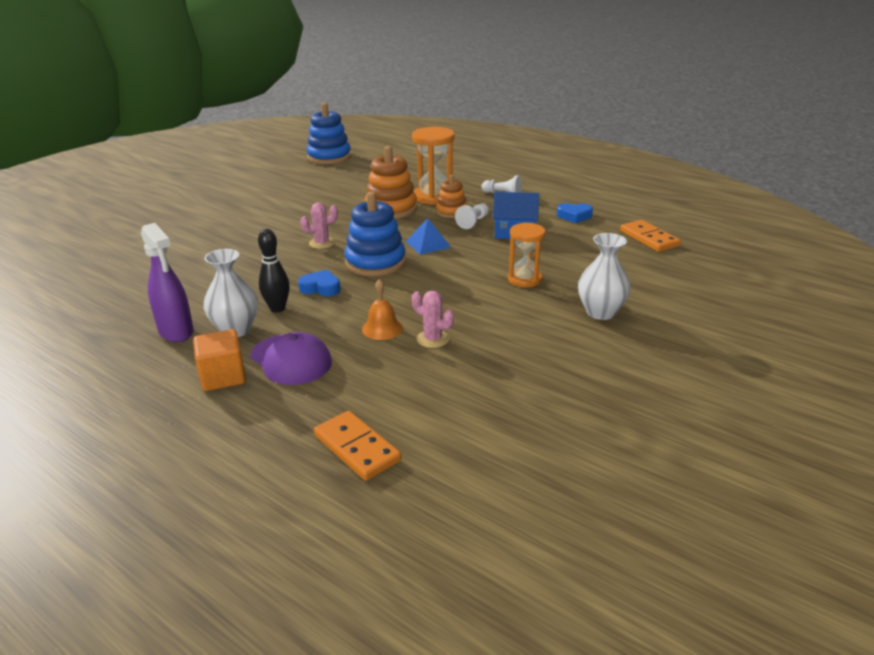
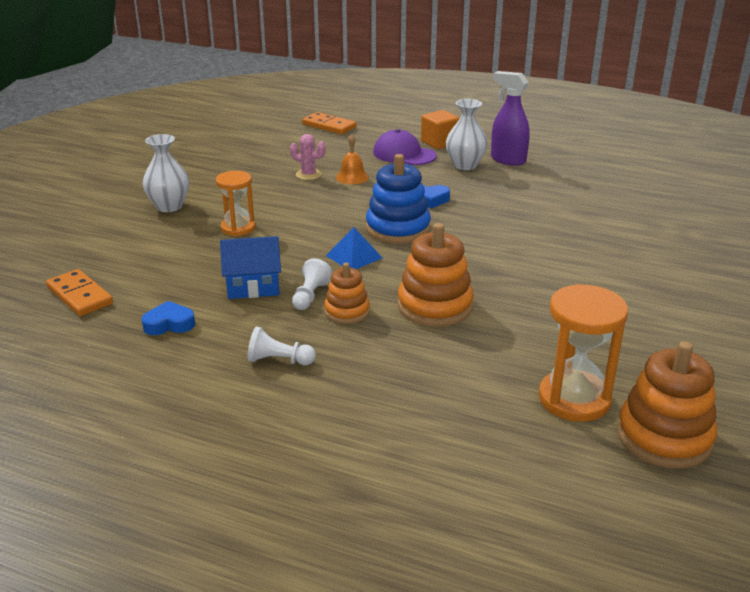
camera: 165 degrees right, 0 degrees up
(277, 308) = (450, 181): black bowling pin -> none
(322, 243) = (475, 244): pink cactus -> none
(329, 157) = (664, 437): blue stacking toy -> orange stacking toy
(434, 197) = (386, 340): orange hourglass -> orange hourglass (574, 399)

